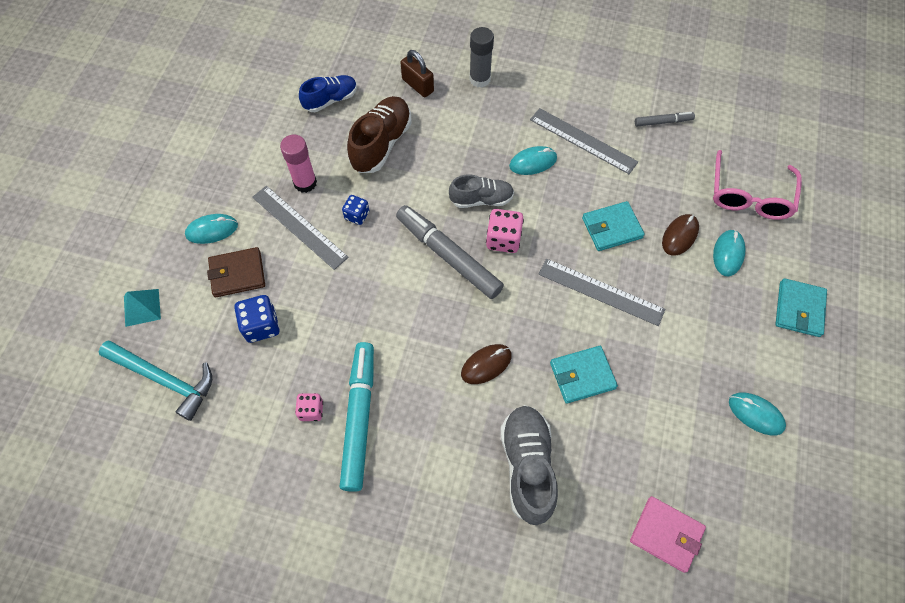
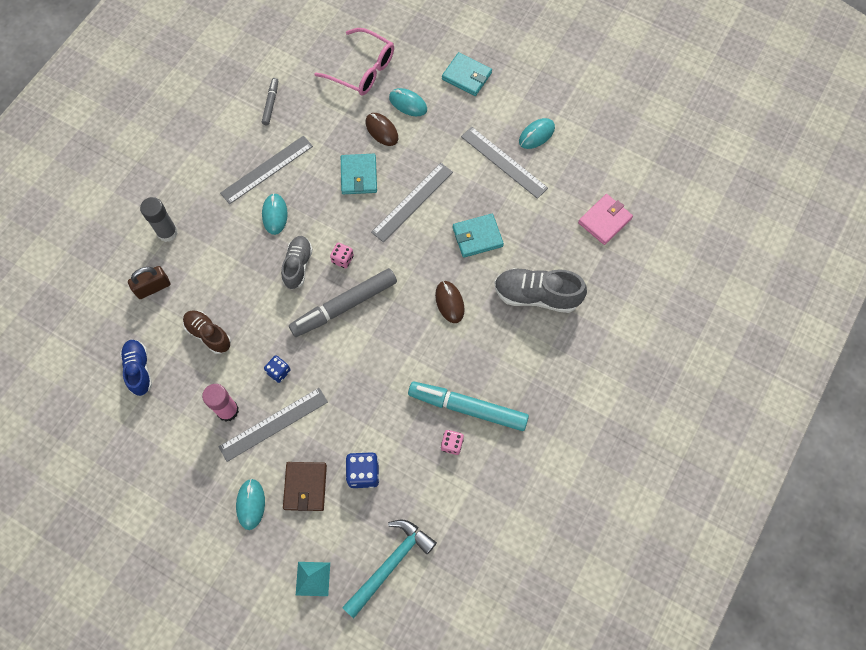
camera: 75 degrees left, 5 degrees up
(381, 144) = (208, 334): brown shoe -> brown shoe, size x0.66
(503, 239) = (342, 259): pink dice -> pink dice, size x0.64
(582, 375) = (477, 237): turquoise wallet -> turquoise wallet turned 75 degrees clockwise
(697, 382) = (504, 162): none -> grey ruler

